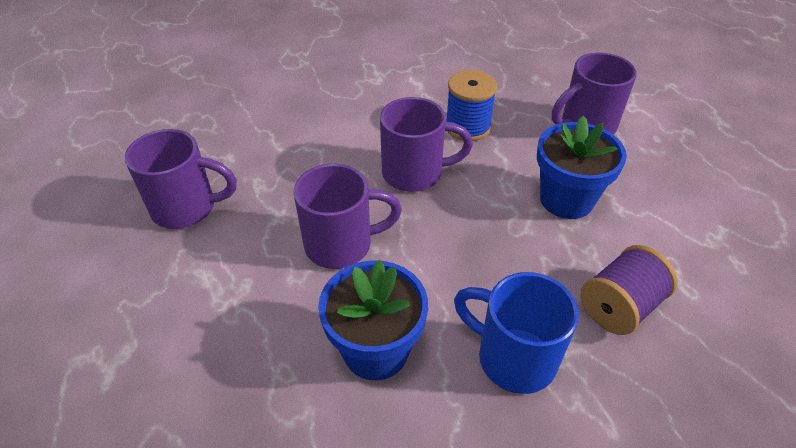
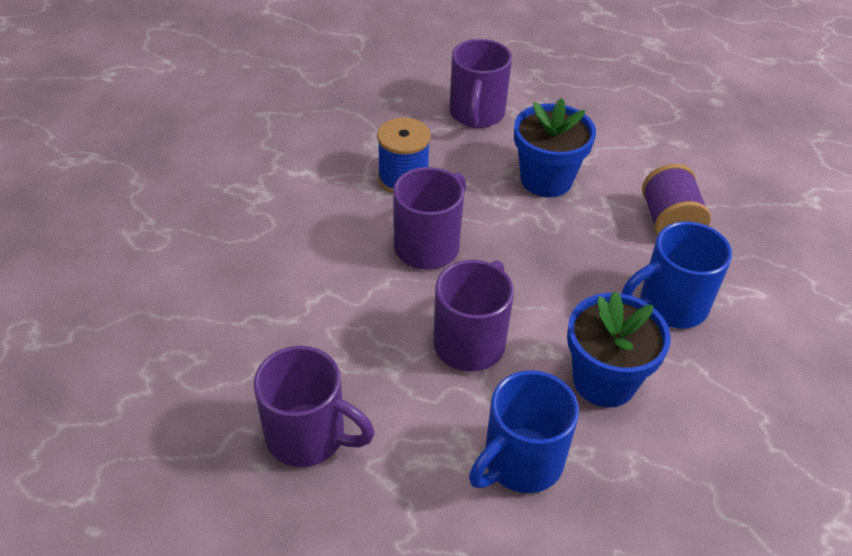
camera: 55 degrees left, 0 degrees up
(186, 208) = (308, 436): purple mug -> purple mug turned 75 degrees clockwise
(244, 335) = (520, 462): none -> blue mug

